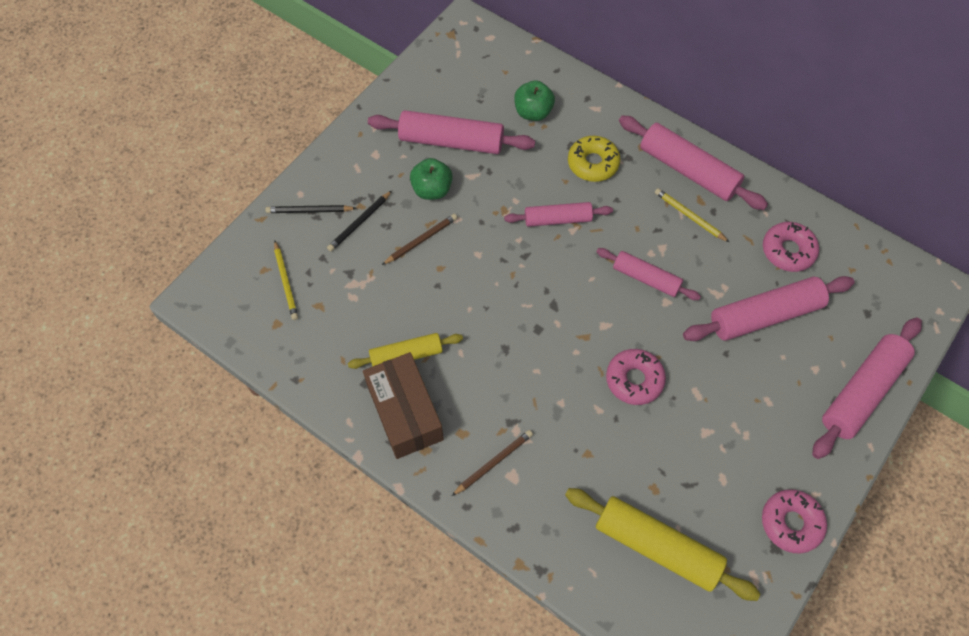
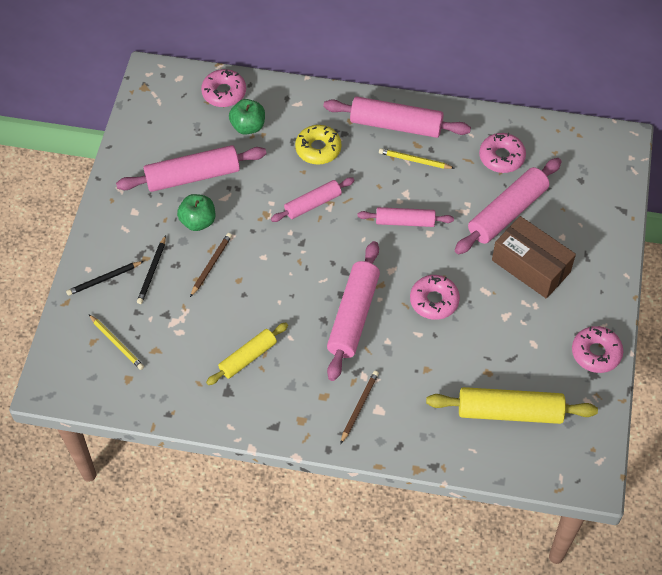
camera: 25 degrees left, 5 degrees down
(405, 412) = (270, 400): brown box -> brown box (531, 266)
(527, 69) = (224, 92): none -> pink donut
(862, 392) = (603, 239): pink rolling pin -> pink rolling pin (353, 316)

